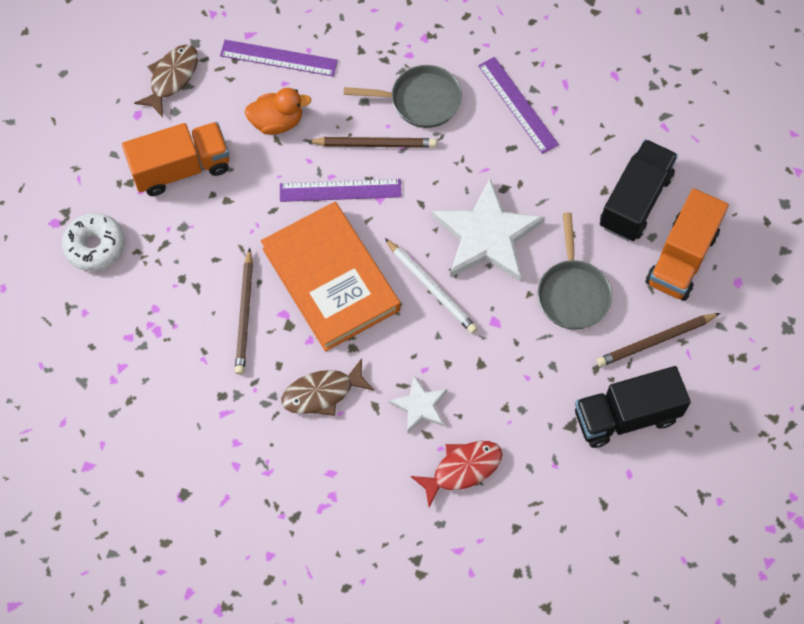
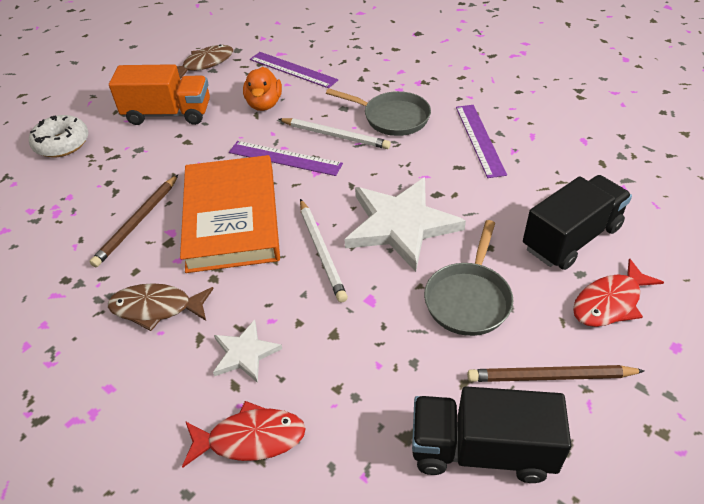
camera: 25 degrees right, 20 degrees down
(277, 122) = (264, 104): orange duck -> orange duck turned 75 degrees clockwise
(374, 144) = (335, 135): brown pencil -> white pencil
(681, 258) = (609, 302): orange truck -> red fish

